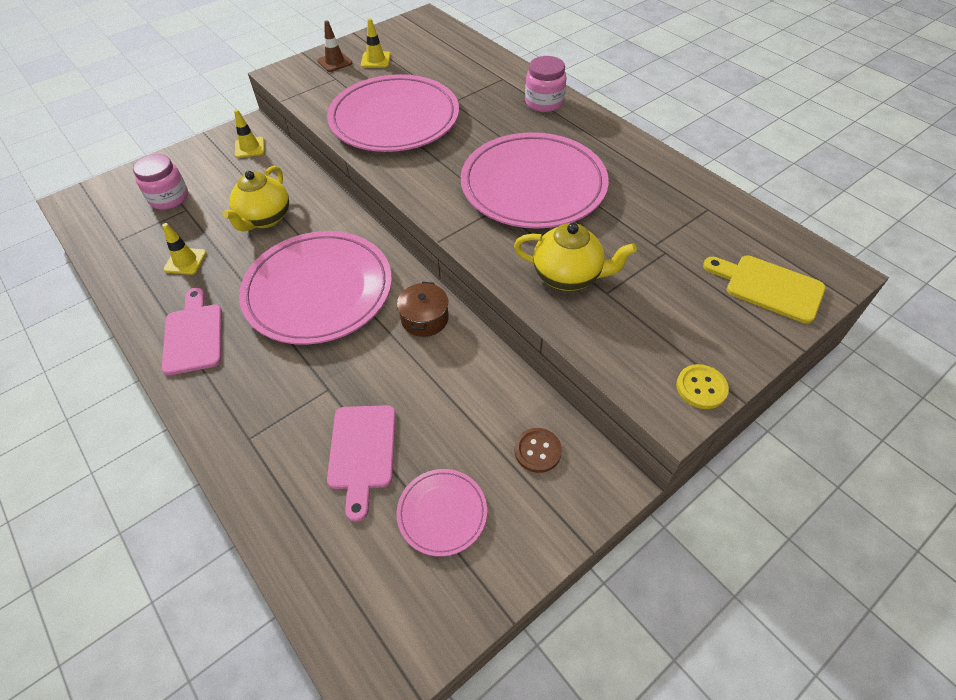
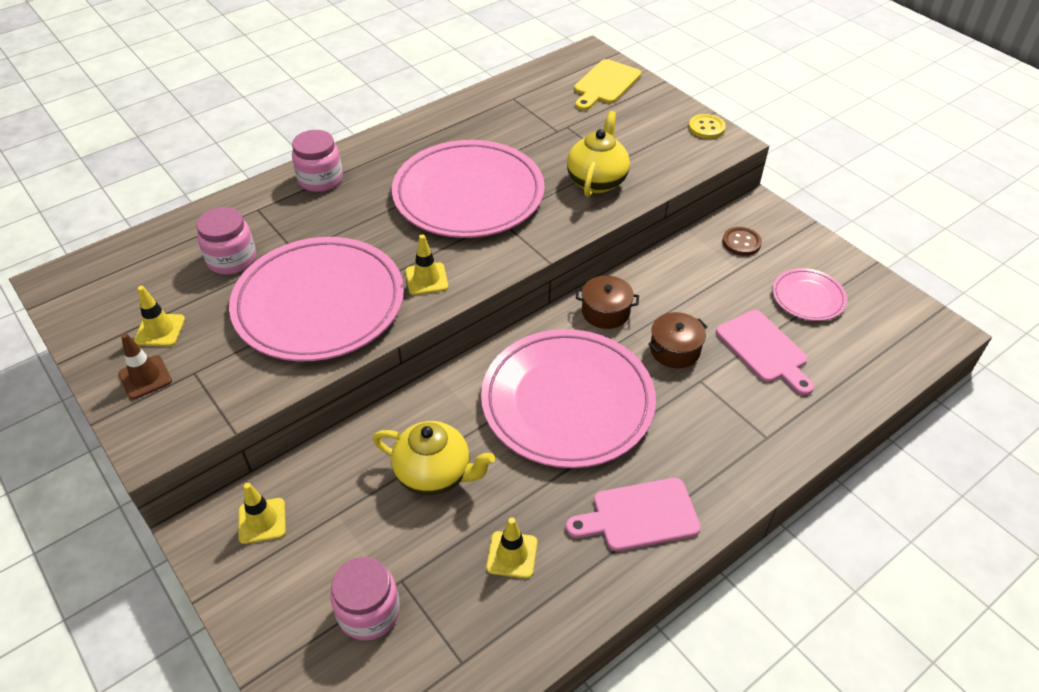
camera: 90 degrees left, 5 degrees down
(362, 452) = (764, 350): pink cutting board -> pink cutting board turned 60 degrees clockwise
(370, 371) = (675, 350): none -> brown pot
(418, 168) = (426, 279): none -> yellow traffic cone
(444, 76) = (232, 259): none -> pink jar

